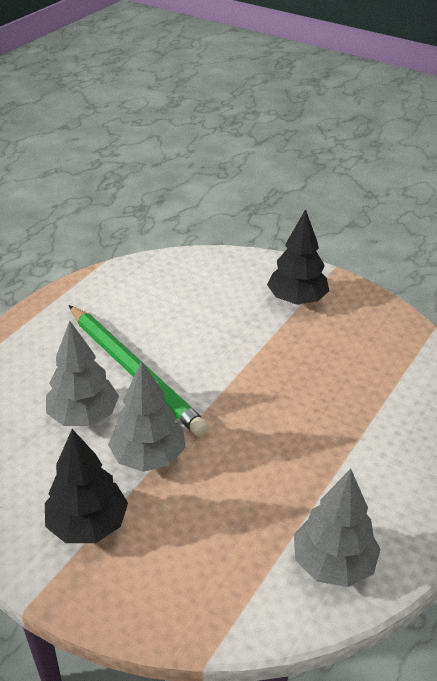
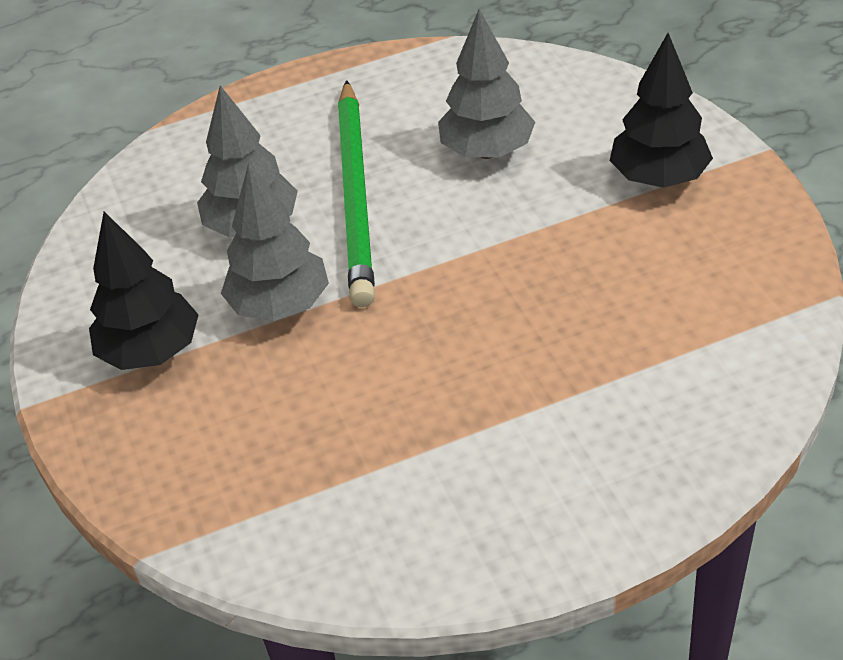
camera: 40 degrees right, 5 degrees up
(333, 563) = (374, 531): grey tree -> grey tree (487, 151)

